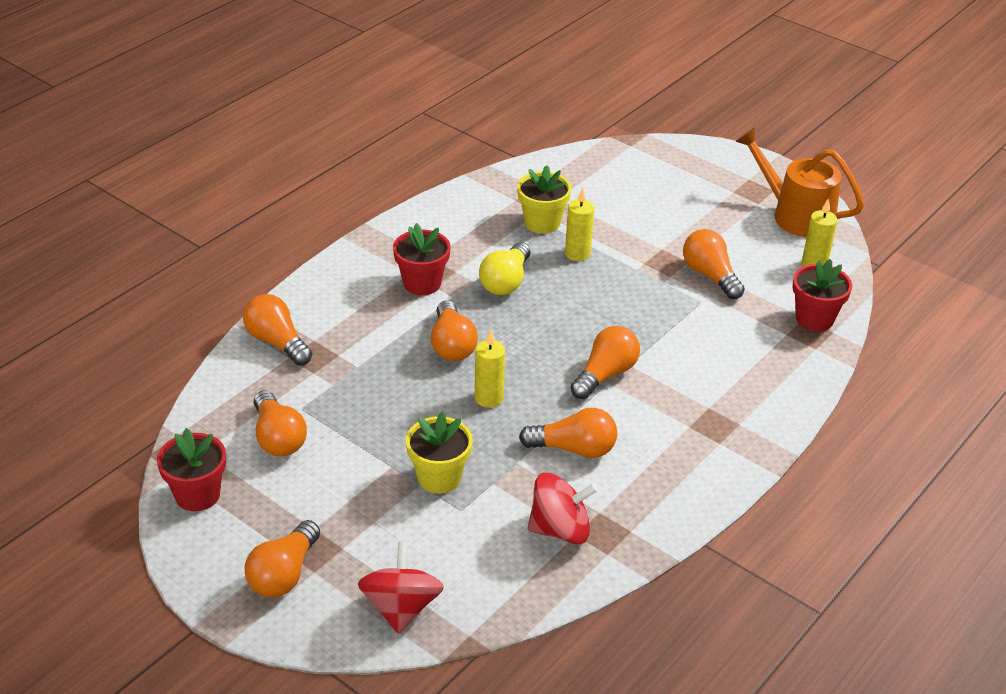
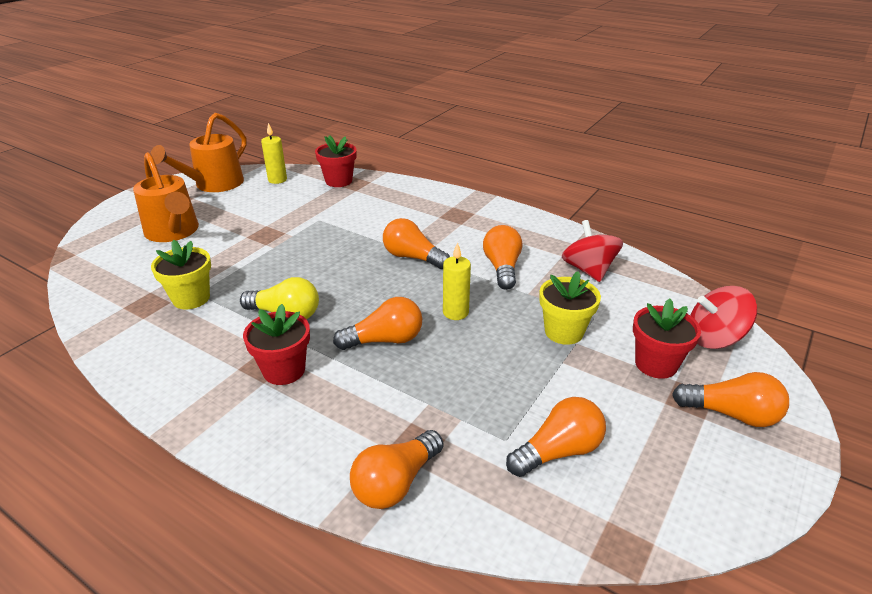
camera: 95 degrees left, 5 degrees down
(197, 495) = (675, 508): red flower pot -> red flower pot (656, 364)
(577, 254) = (247, 276): yellow candle -> none
(672, 199) = (174, 232): none -> orange watering can
(710, 275) = (286, 216): orange light bulb -> none

